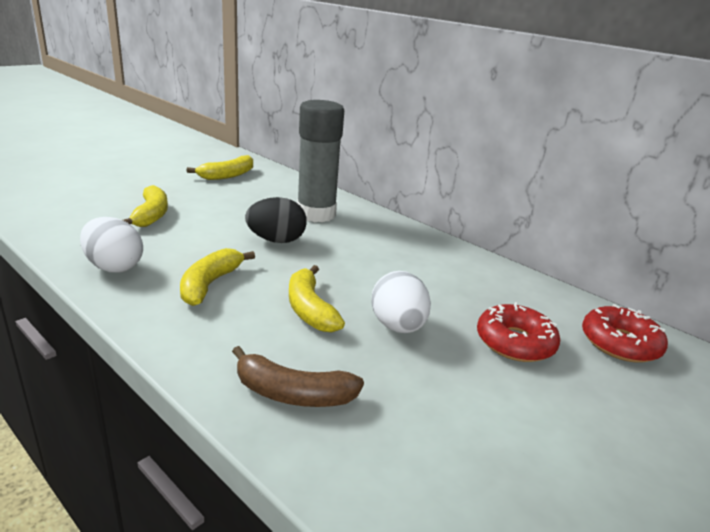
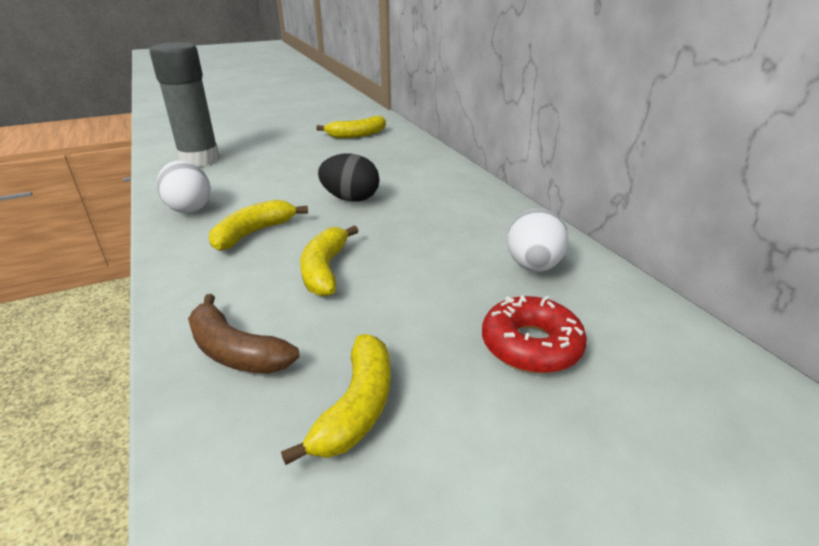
camera: 25 degrees right, 5 degrees up
(151, 215) = (258, 166): yellow banana -> yellow banana (357, 407)
(316, 214) = (412, 177): grey glue stick -> grey glue stick (199, 160)
(397, 326) = (402, 302): white egg -> white egg (533, 266)
(620, 343) = (685, 374): red donut -> none

